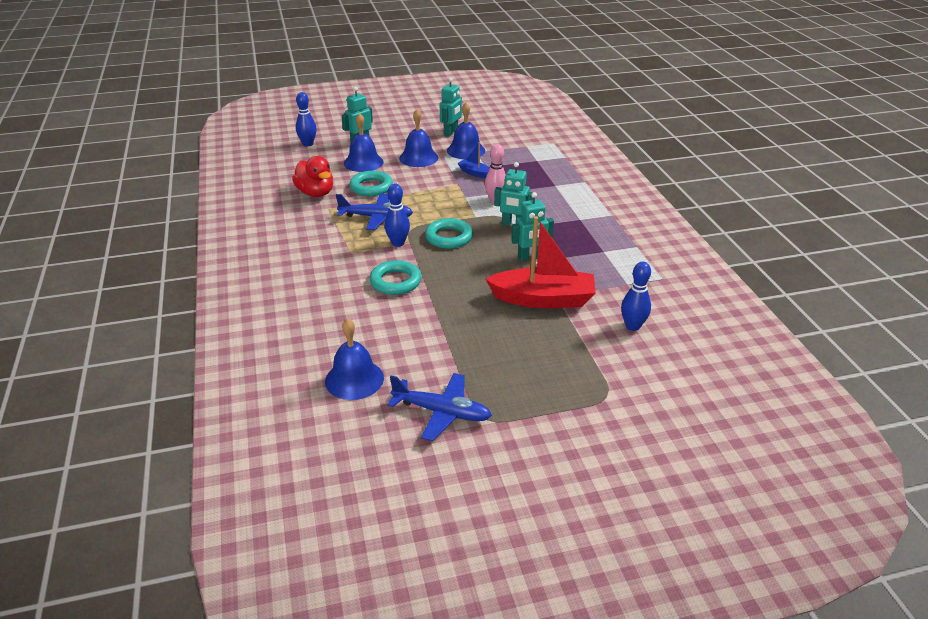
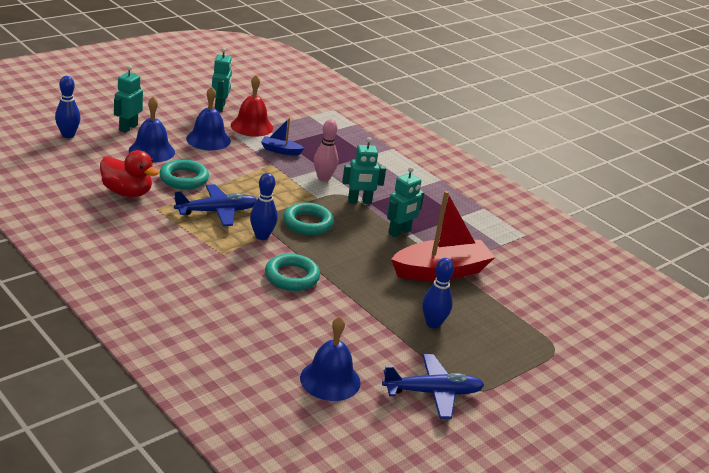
camera: 30 degrees left, 5 degrees down
(466, 150) = (252, 126): blue bell -> red bell
(632, 326) = (532, 283): blue bowling pin -> blue bowling pin (433, 324)

